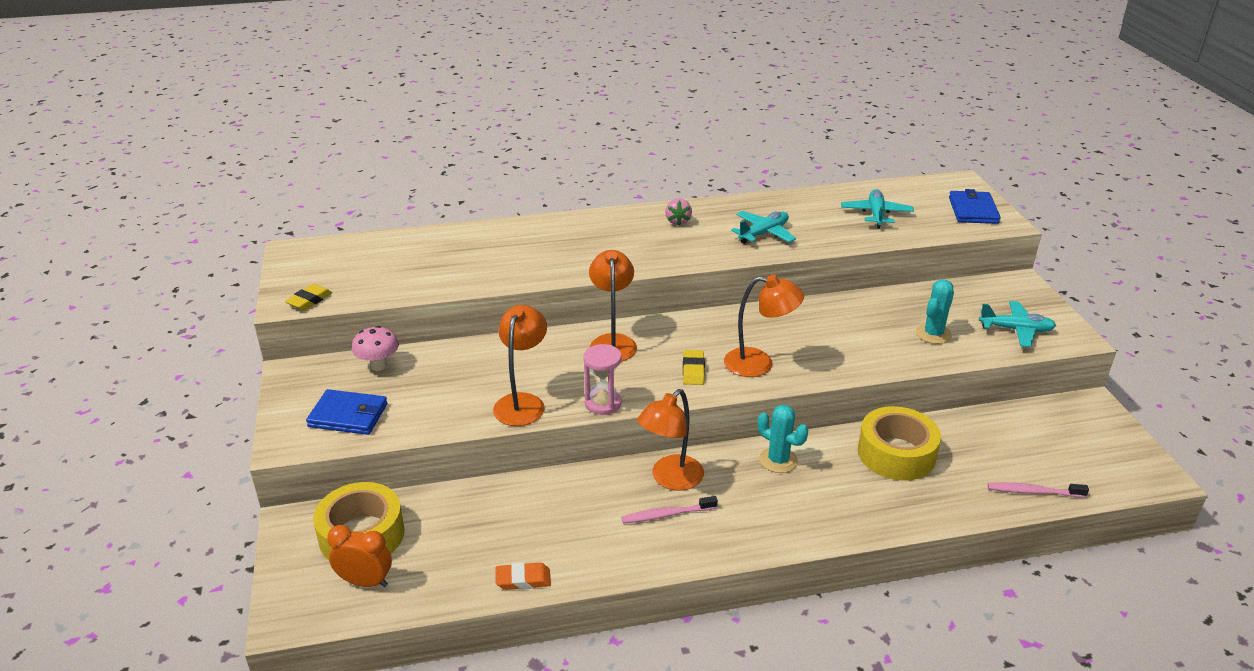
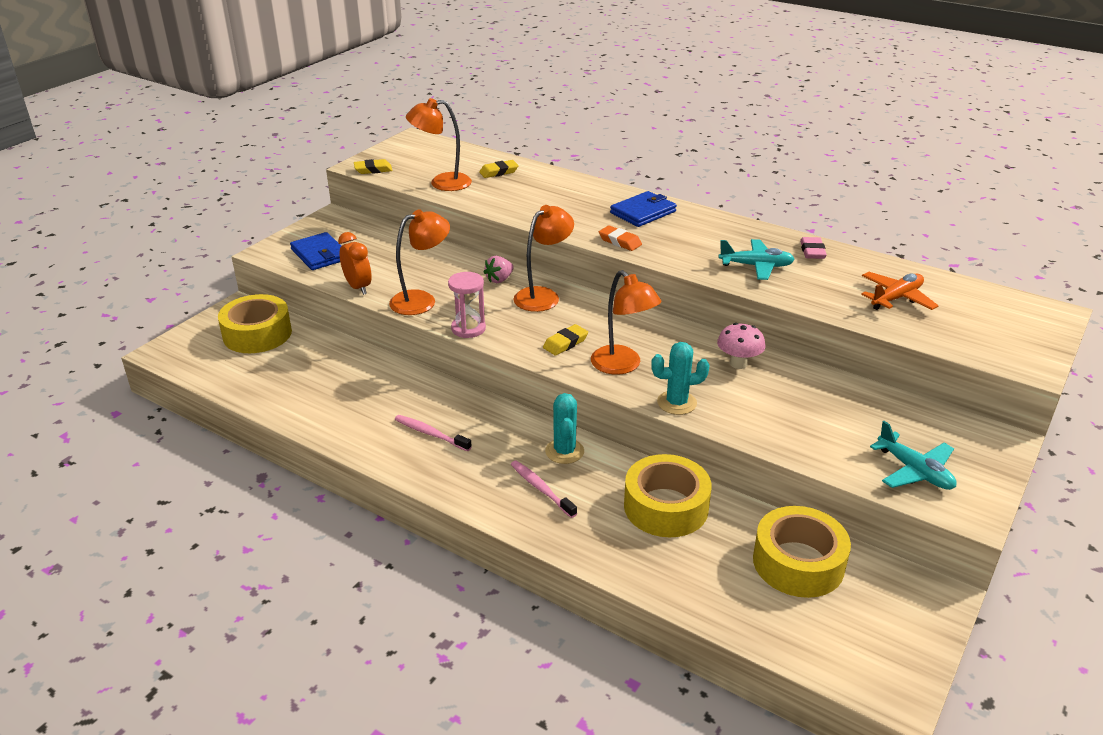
camera: 45 degrees right, 0 degrees up
(365, 582) = (220, 359): orange clock -> orange clock (358, 287)
(378, 365) = (381, 236): pink mushroom -> pink mushroom (738, 364)
(438, 247) = (498, 172): none -> yellow eraser
(523, 579) = (291, 412): orange eraser -> orange eraser (620, 241)
(670, 479) = (470, 415): orange lamp -> orange lamp (442, 183)
(678, 221) = (700, 227): pink strawberry -> pink strawberry (499, 279)
(777, 204) = (812, 251): none -> pink eraser
(876, 214) = (896, 298): turquoise plane -> orange plane
(933, 334) = (819, 428): turquoise cactus -> turquoise cactus (676, 403)
(973, 210) = (1014, 340): blue wallet -> blue wallet (643, 212)
(1011, 436) = (798, 563): none -> yellow tape
(1033, 492) = (738, 613): pink toothbrush -> pink toothbrush (541, 489)

